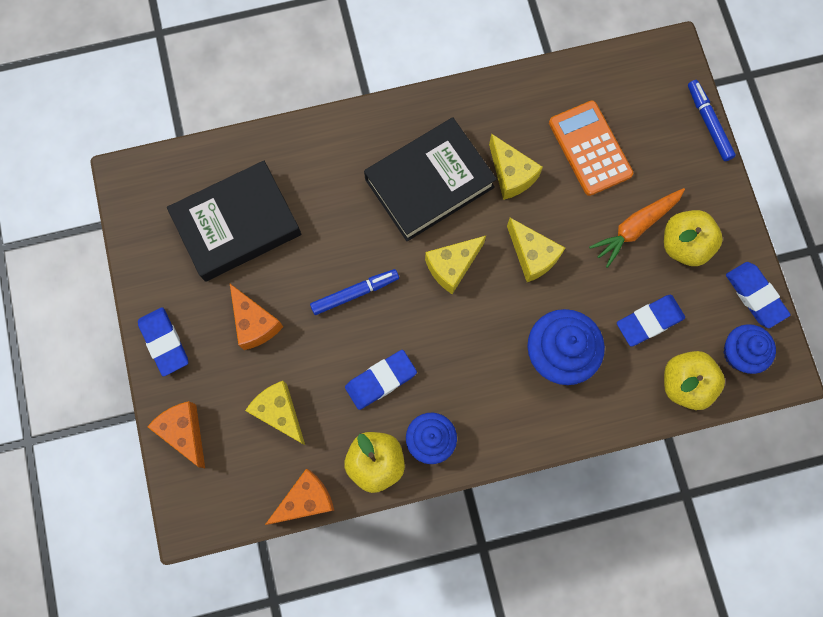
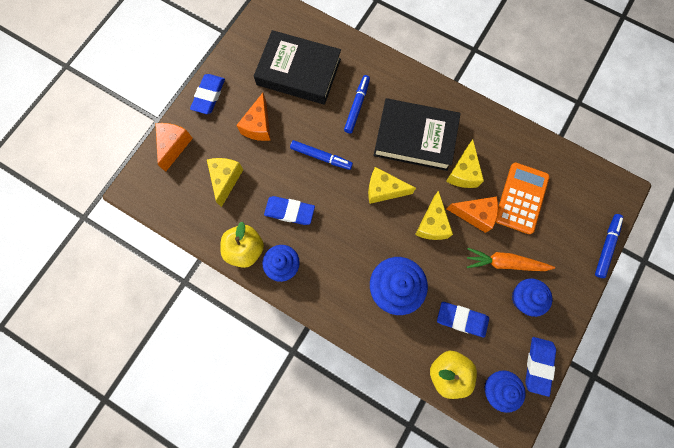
camera: 45 degrees right, 0 degrees up
(306, 500) = (194, 233): orange cheese -> orange cheese (474, 214)
(337, 205) = (356, 106): none -> blue marker
(684, 245) = (524, 298): yellow apple -> blue cupcake

